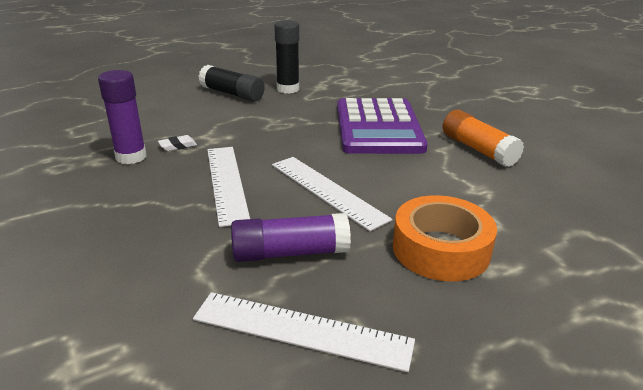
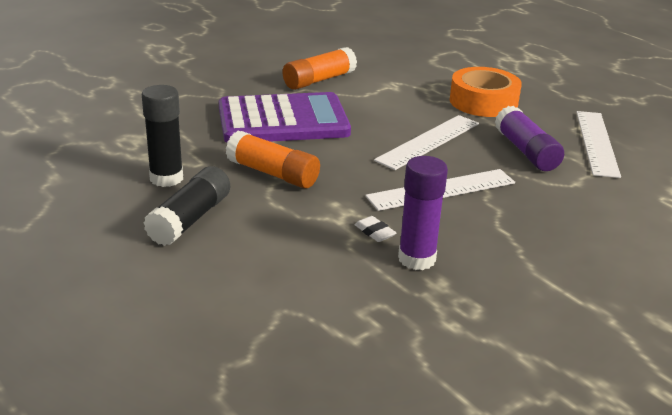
camera: 100 degrees left, 0 degrees up
(283, 119) = (273, 173): none -> orange glue stick

